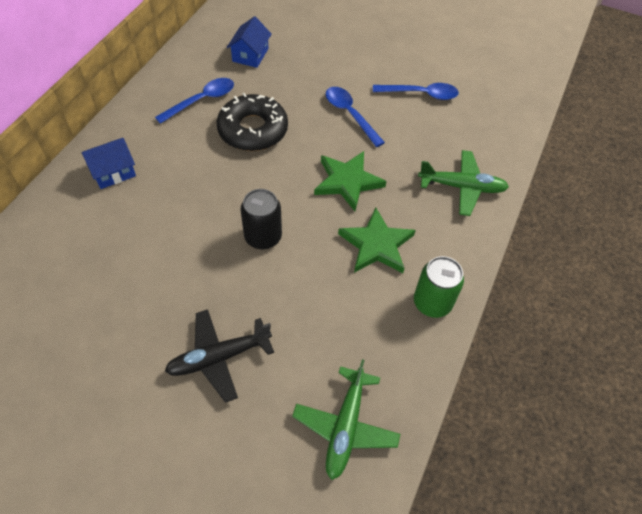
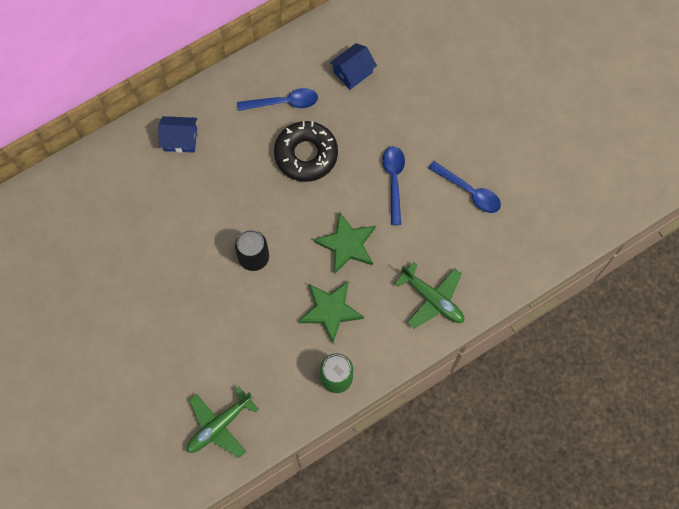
camera: 35 degrees right, 15 degrees up
(219, 357) = (170, 332): black plane -> none

